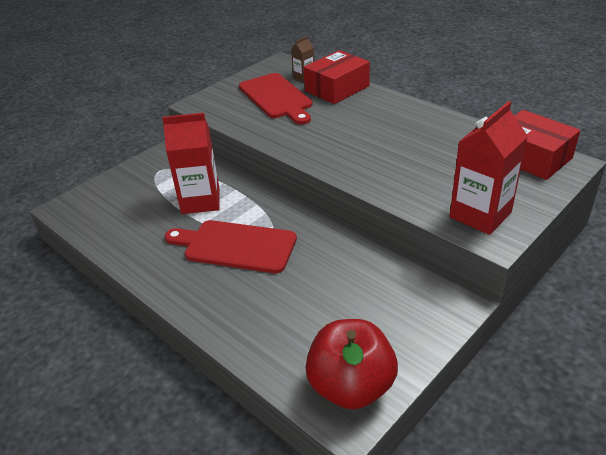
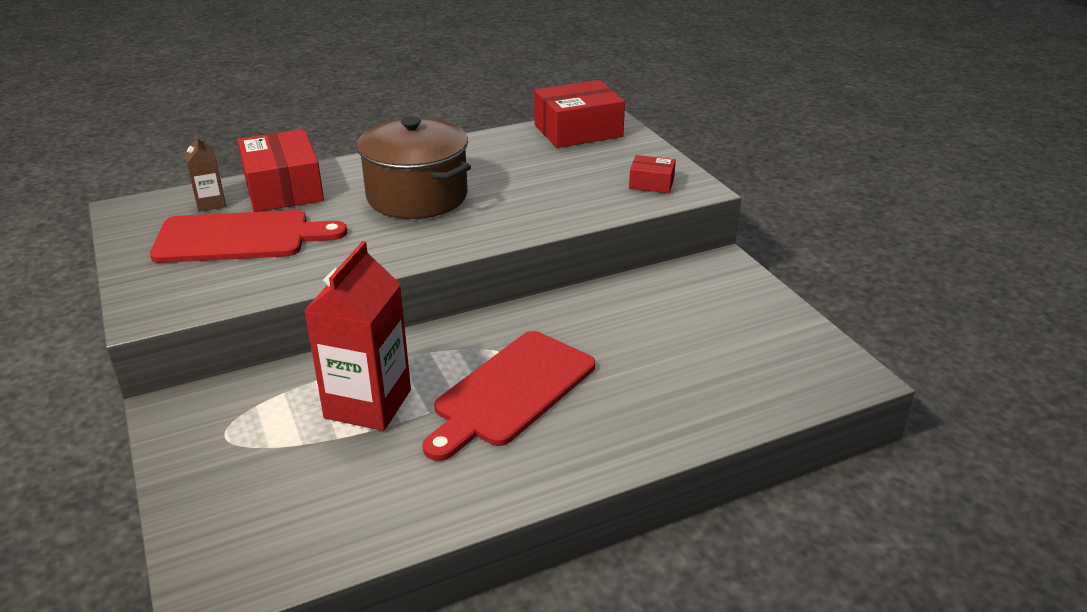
camera: 70 degrees left, 5 degrees down
(351, 386) = (810, 362): red apple -> none
(366, 129) = (417, 196): none -> brown pot
(480, 215) = (651, 183): red carton -> red box

